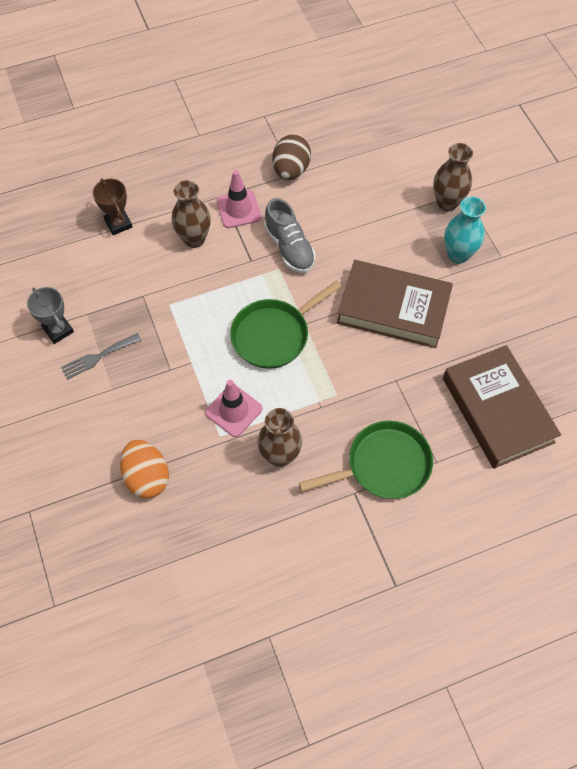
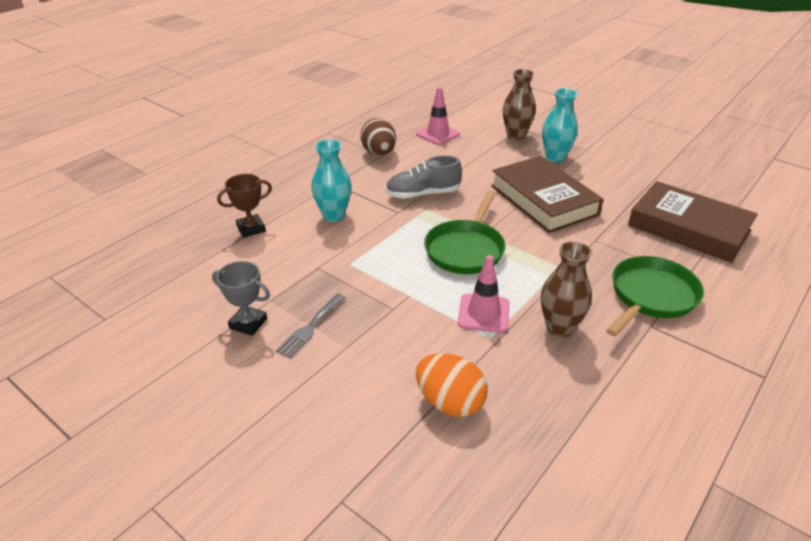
camera: 30 degrees left, 25 degrees down
(118, 223) = (251, 229): brown trophy -> brown trophy turned 60 degrees counterclockwise
(194, 239) = (333, 215): brown vase -> turquoise vase
(238, 209) = (357, 186): pink traffic cone -> pink traffic cone (438, 134)
(289, 247) = (423, 194): grey shoe -> grey shoe turned 135 degrees clockwise
(393, 308) = (543, 200): brown book -> brown book turned 75 degrees clockwise

